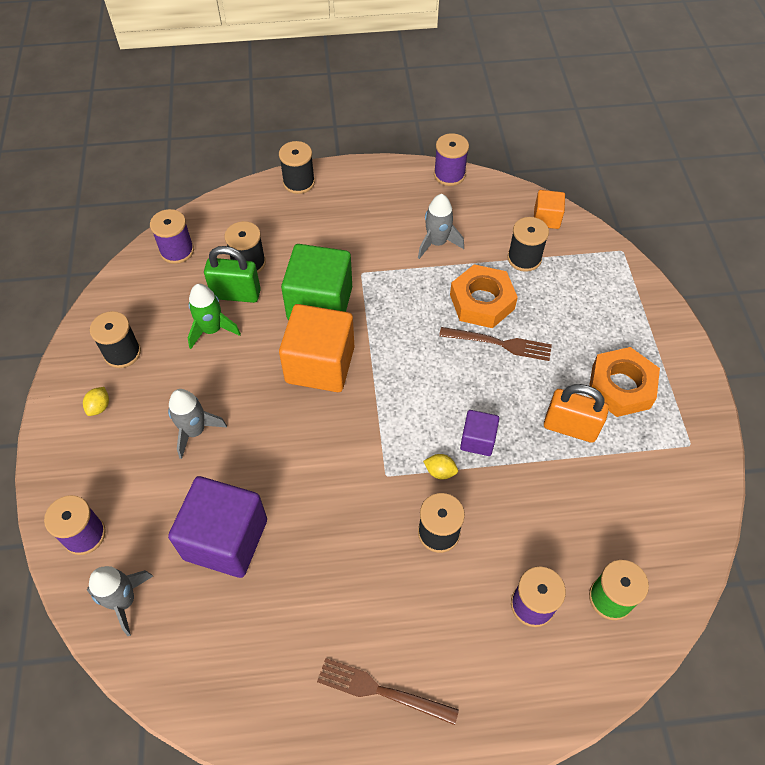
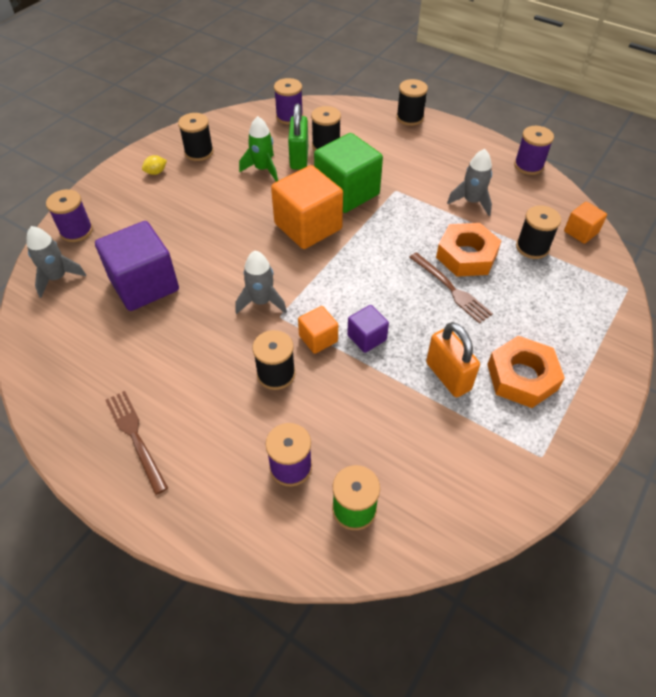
camera: 40 degrees right, 5 degrees down
(195, 431) = (192, 216): grey rocket -> grey rocket (261, 302)
(236, 294) = (299, 158): green padlock -> green padlock turned 45 degrees clockwise
(440, 471) = (318, 338): yellow lemon -> orange cube

